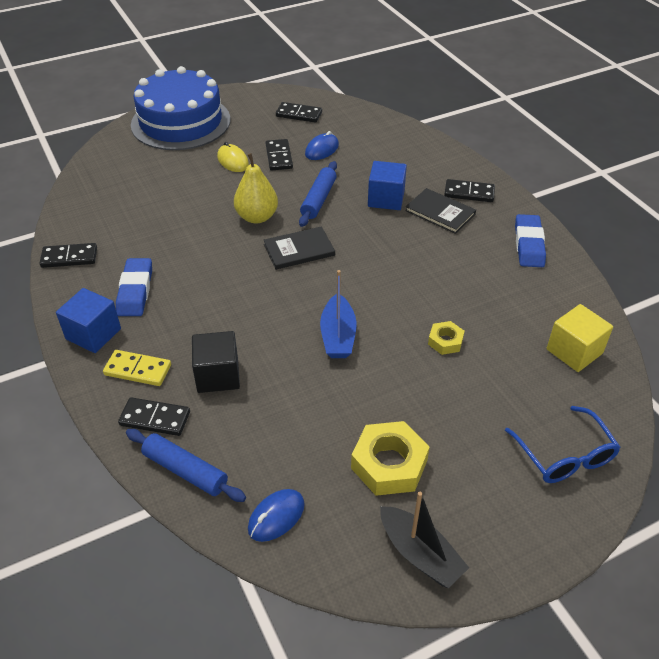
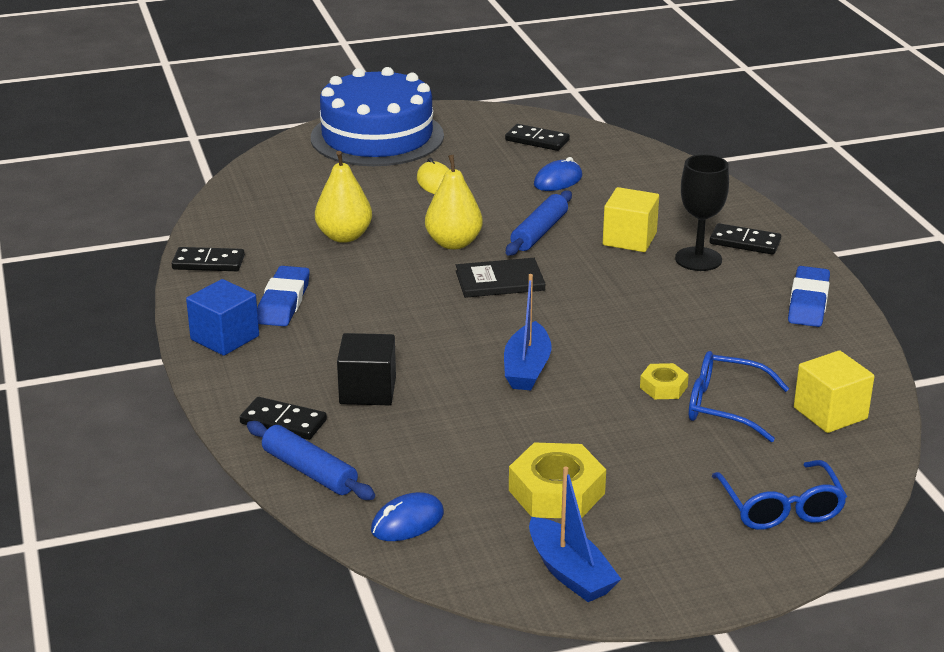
camera: 10 degrees right, 15 degrees down
(138, 370) = (272, 376): yellow domino -> none
(172, 219) = (344, 236): none -> yellow pear
(279, 157) = (498, 183): black domino -> none
(386, 199) = (629, 239): blue cube -> yellow cube
(420, 554) = (570, 573): black boat -> blue boat
(440, 212) = (698, 259): black book -> black goblet
(496, 355) = (725, 407): none -> blue glasses

